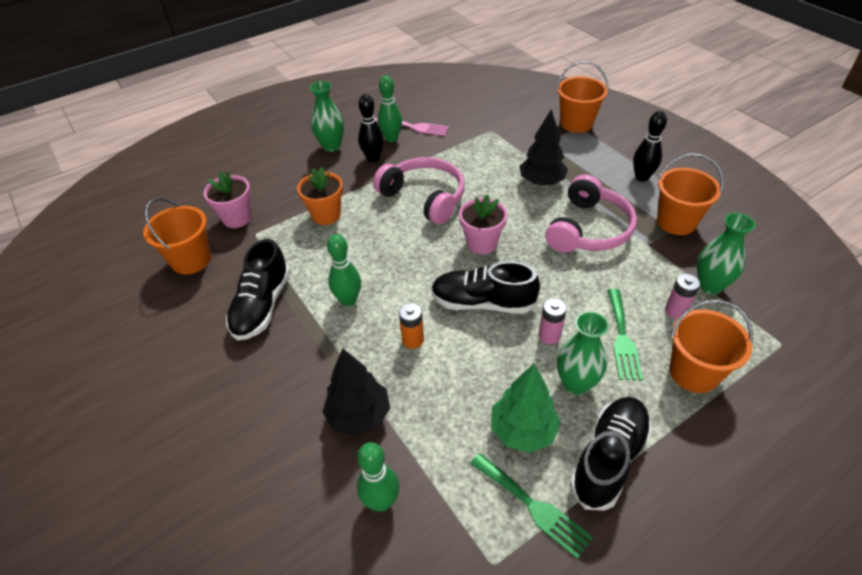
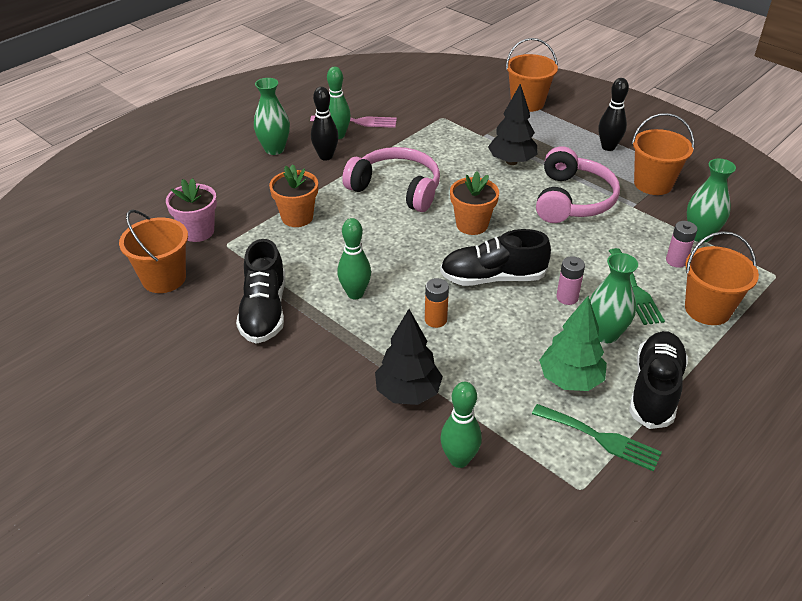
camera: 15 degrees left, 5 degrees down
(481, 243) = (472, 225): pink flower pot -> orange flower pot

